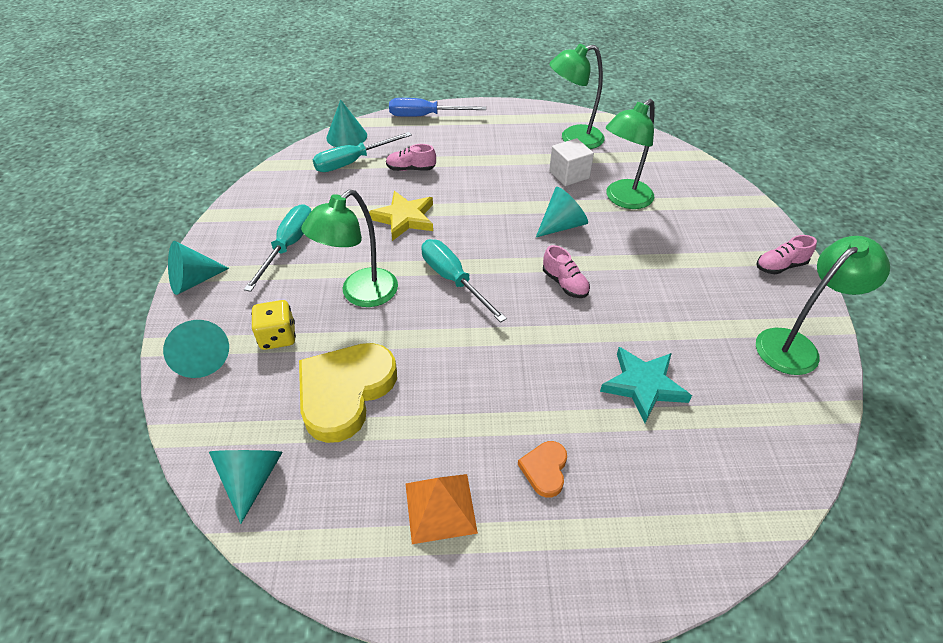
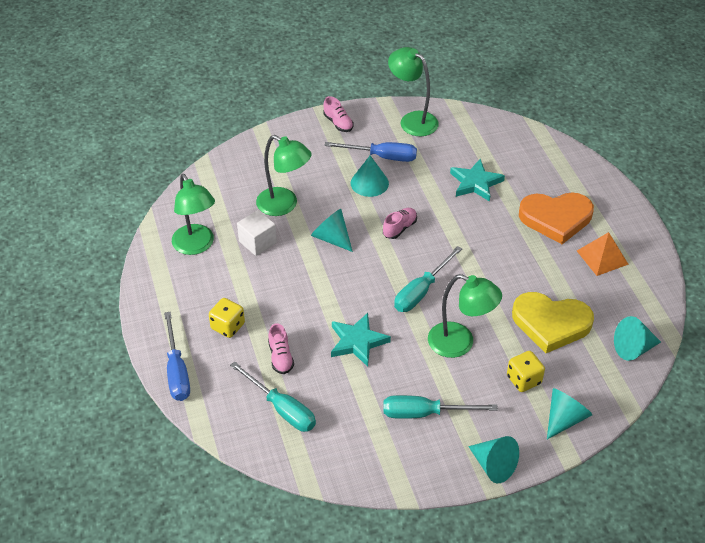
camera: 105 degrees left, 0 degrees up
(346, 136) = (235, 430): turquoise cone -> turquoise cone (369, 183)
(404, 218) = (357, 341): yellow star -> turquoise star
(462, 145) = (228, 326): none -> yellow dice
(545, 469) = (556, 218): orange heart -> orange heart, size x2.16
(707, 295) = (382, 157): none -> blue screwdriver

